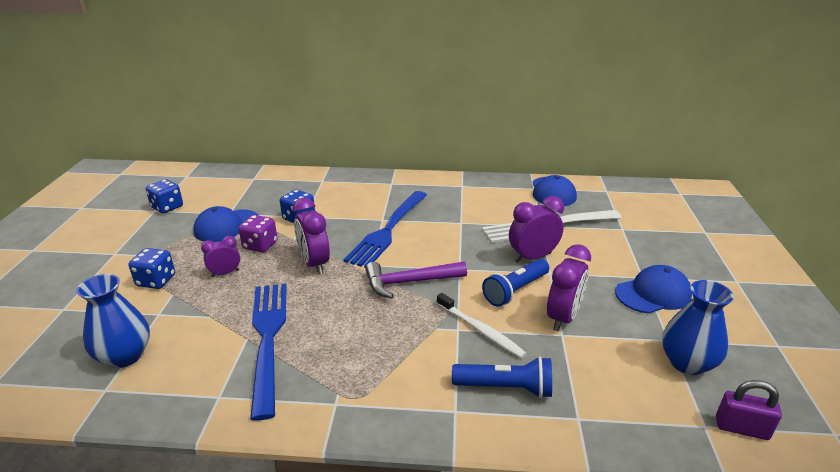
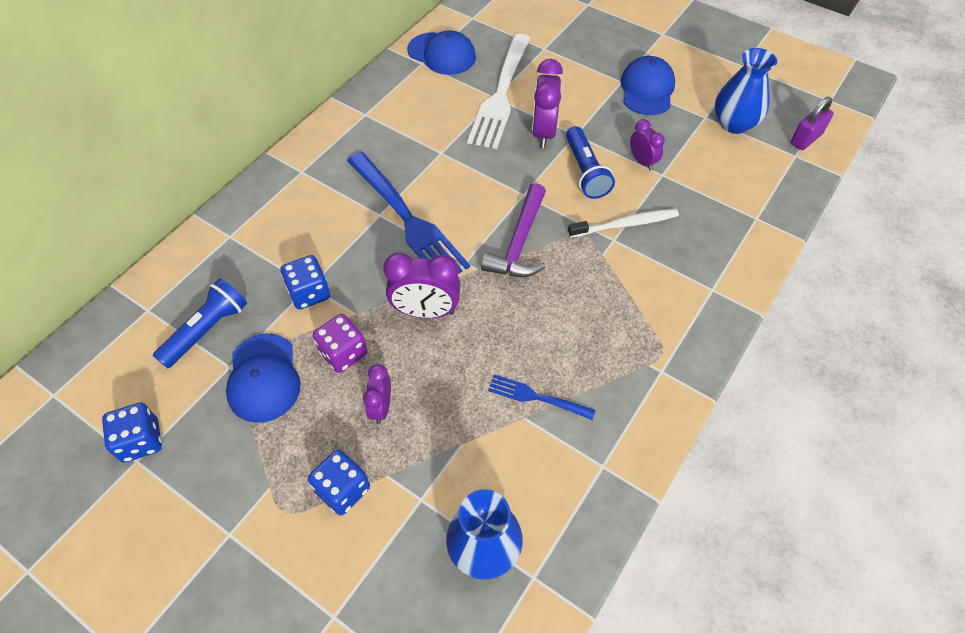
camera: 60 degrees left, 25 degrees up
(268, 338) = (536, 397): blue fork -> blue fork, size x0.49
(505, 388) = (704, 244): blue flashlight -> blue flashlight (207, 330)
(563, 318) = (642, 161): purple clock -> purple clock, size x0.60

